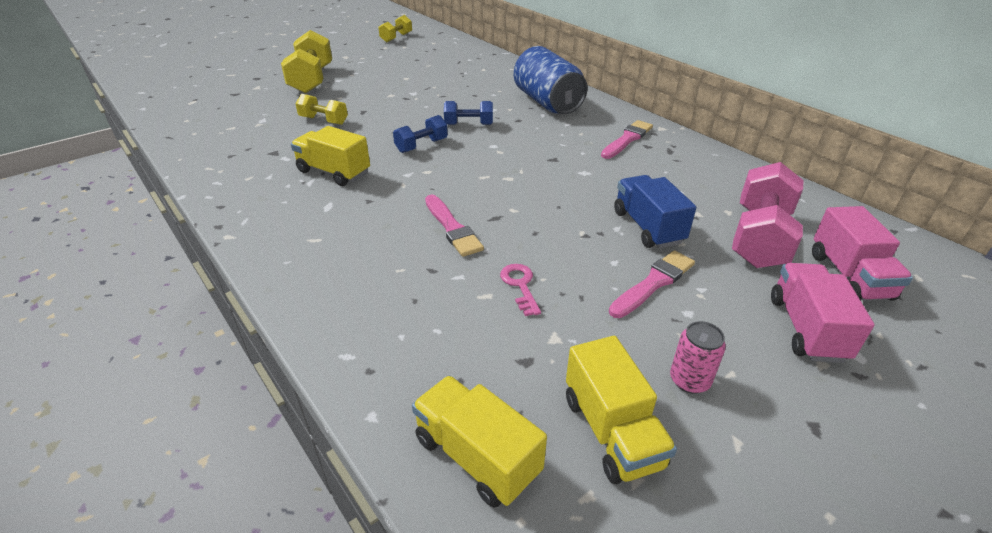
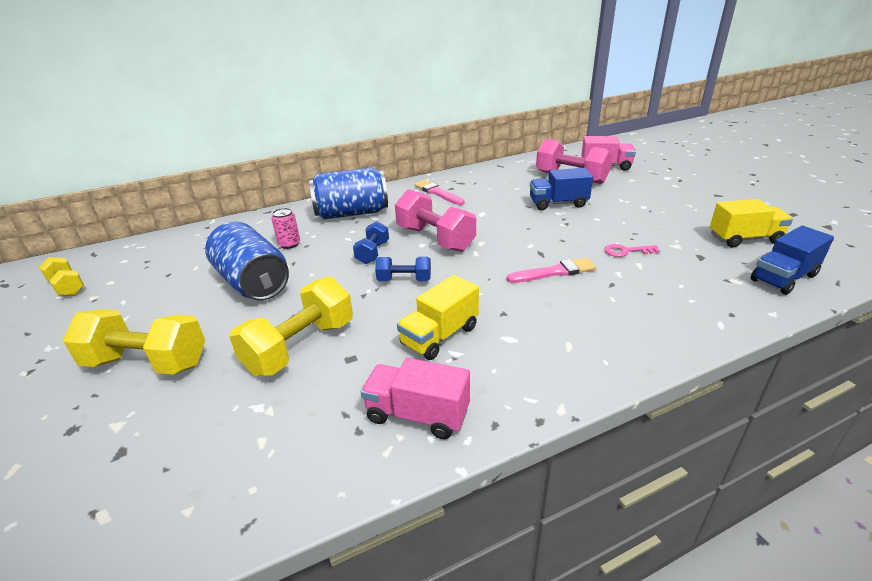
camera: 75 degrees left, 5 degrees down
(323, 120) = (300, 347): yellow dumbbell -> yellow dumbbell, size x1.79
(408, 88) = (253, 283): none -> blue can
(421, 146) = (404, 280): blue dumbbell -> blue dumbbell turned 60 degrees counterclockwise
(477, 456) = (783, 278): yellow truck -> blue truck
(508, 151) = (435, 239): none -> pink dumbbell
(653, 283) = (617, 211): pink brush -> none
(689, 380) = (698, 215): pink can -> pink can (289, 244)
(806, 328) = (650, 183): pink truck -> pink truck (417, 415)

